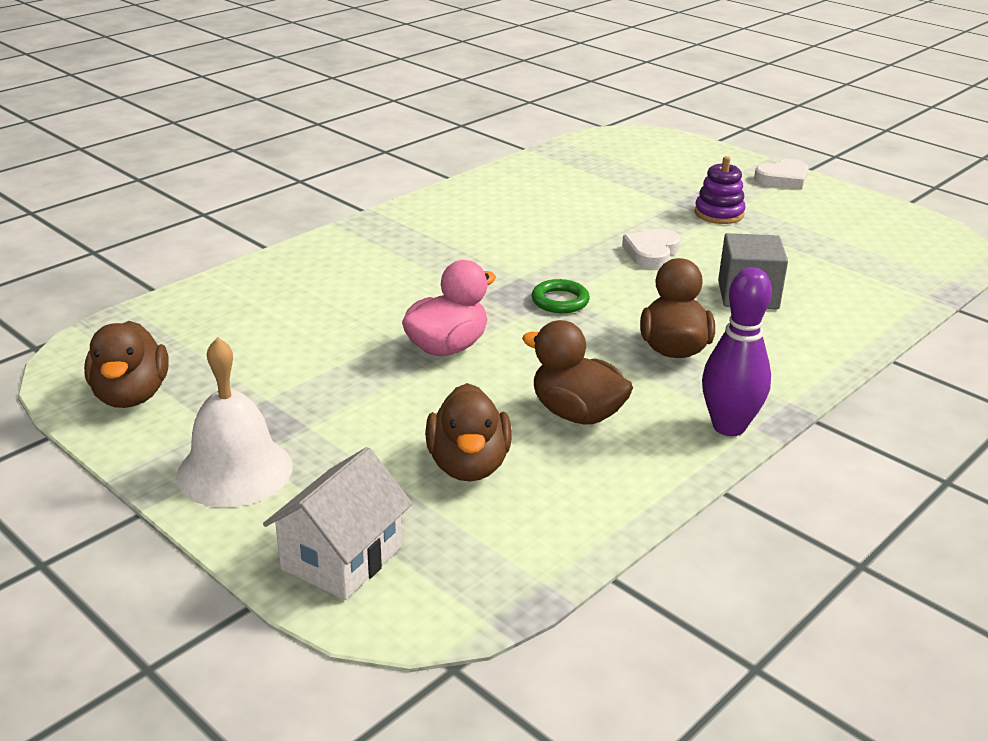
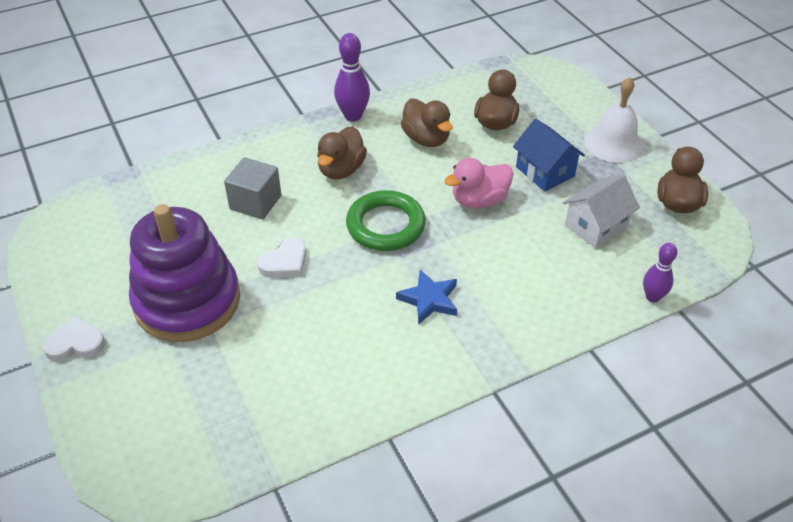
camera: 160 degrees left, 15 degrees up
(190, 291) = (652, 297): none -> purple bowling pin
(342, 558) = (565, 93): white house -> white house (596, 226)
(356, 401) = (545, 172): none -> blue house
(463, 250) = (429, 299): none -> blue star
(560, 301) = (385, 225): green ring -> green ring, size x1.91
(719, 214) = (187, 301): purple stacking toy -> purple stacking toy, size x2.38

